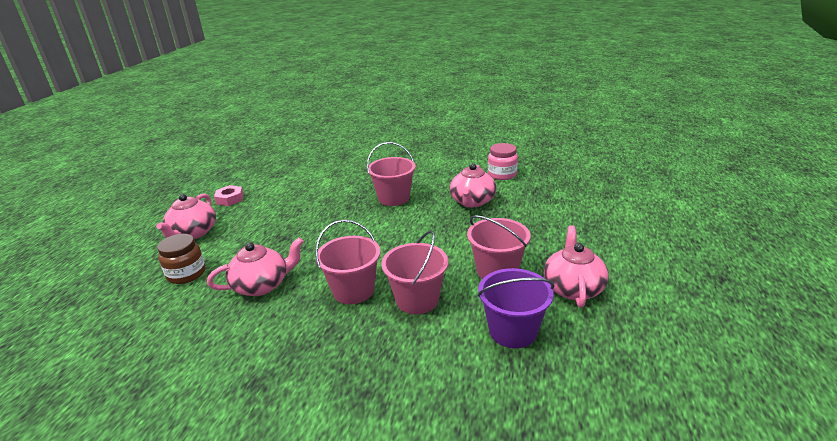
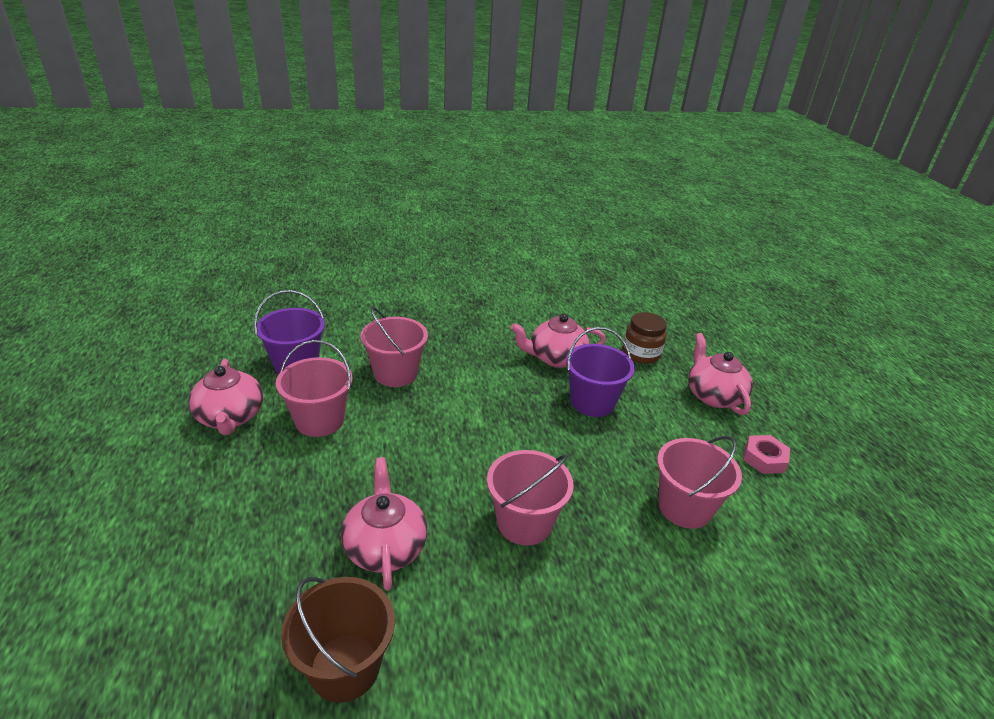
camera: 150 degrees right, 5 degrees up
(262, 285) = (556, 358): pink teapot -> pink teapot turned 45 degrees clockwise
(282, 245) = (592, 402): none -> purple bucket
(353, 290) = (463, 370): pink bucket -> pink bucket (684, 507)
(502, 174) = (345, 667): pink jar -> brown bucket

